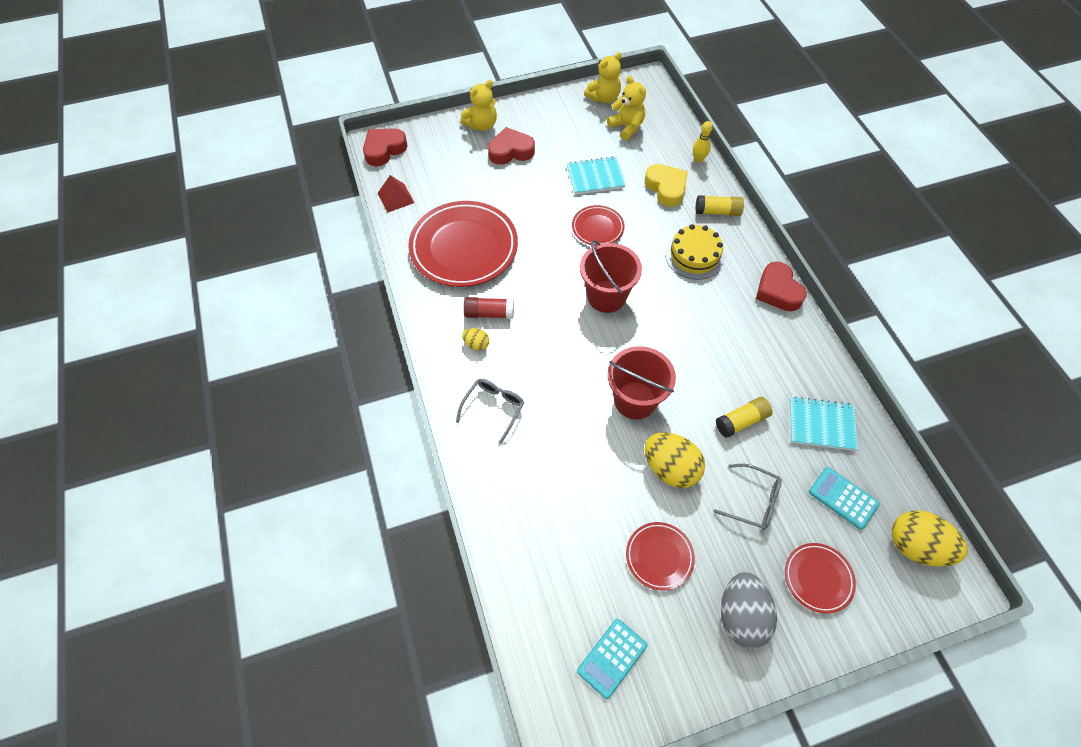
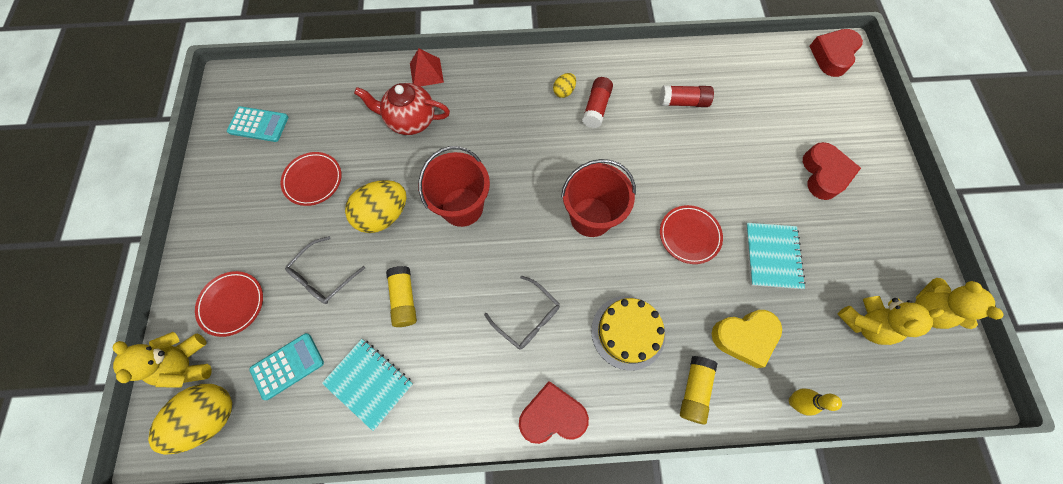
camera: 105 degrees right, 10 degrees up
(384, 150) = (832, 55): red heart -> red heart turned 120 degrees counterclockwise
(395, 198) = (760, 56): red pyramid -> red pyramid (426, 72)
(464, 247) = (683, 102): red plate -> red glue stick
(481, 125) = (871, 153): yellow teddy bear -> yellow teddy bear (188, 364)
(493, 408) = (493, 92): grey glasses -> grey glasses (527, 317)
(553, 480) = (411, 120): none -> red teapot
(612, 658) = (258, 124): turquoise calculator -> turquoise calculator turned 135 degrees clockwise
(741, 615) = (238, 226): grey egg -> none
(821, 424) = (369, 383): turquoise notebook -> turquoise notebook turned 75 degrees counterclockwise

